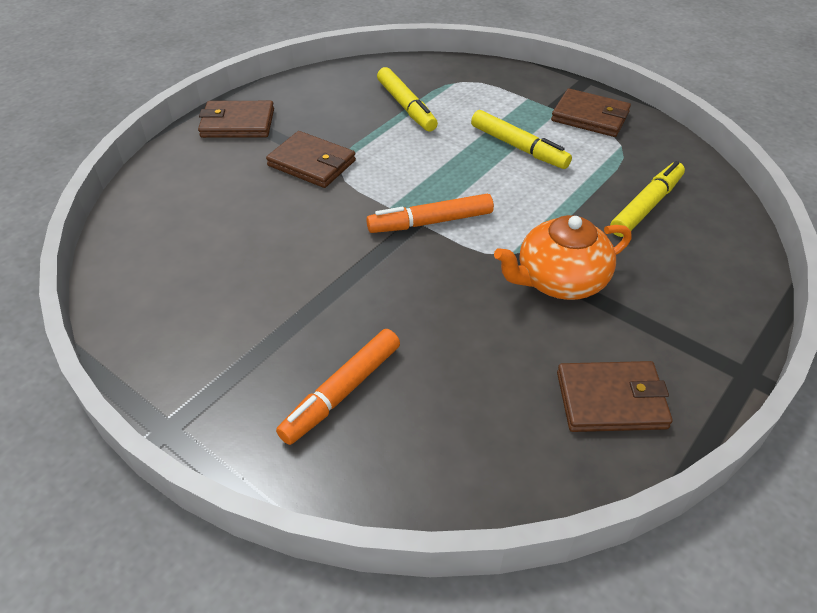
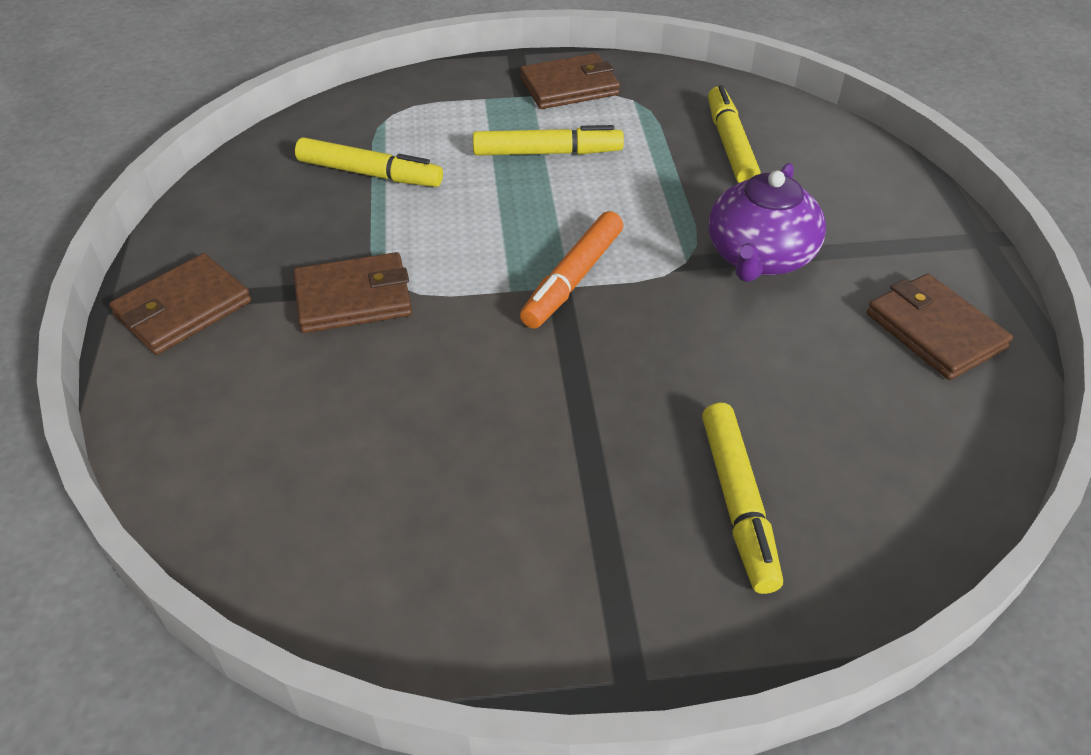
camera: 45 degrees left, 0 degrees up
(342, 392) = (737, 503): orange marker -> yellow marker
(560, 280) = (759, 257): orange teapot -> purple teapot
(611, 400) = (934, 330): brown wallet -> brown wallet turned 75 degrees counterclockwise

